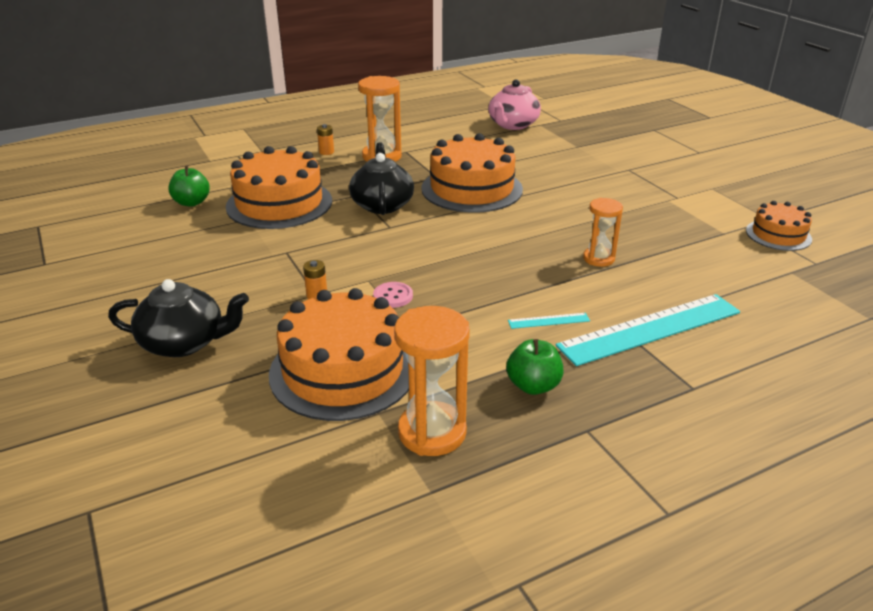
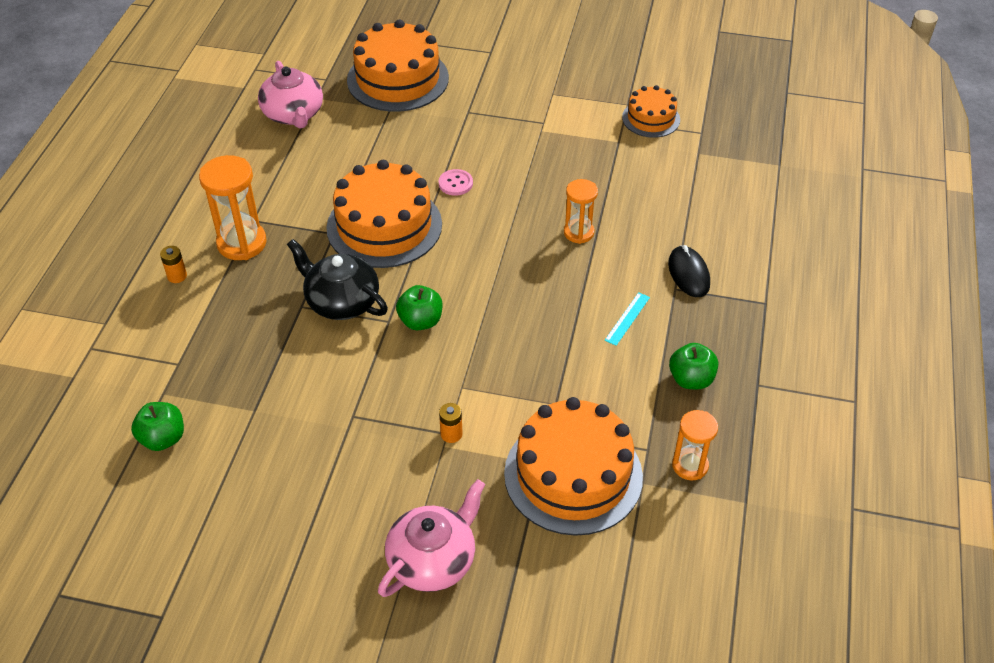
camera: 50 degrees left, 15 degrees up
(184, 343) = (433, 560): black teapot -> pink teapot
(279, 203) = (249, 372): orange cake -> orange cake (398, 79)
(393, 296) = (503, 386): pink button -> pink button (455, 183)
(407, 238) = (420, 321): none -> green apple
(432, 432) = (690, 465): orange hourglass -> orange hourglass, size x0.63
(650, 329) = (688, 274): turquoise ruler -> black mouse

